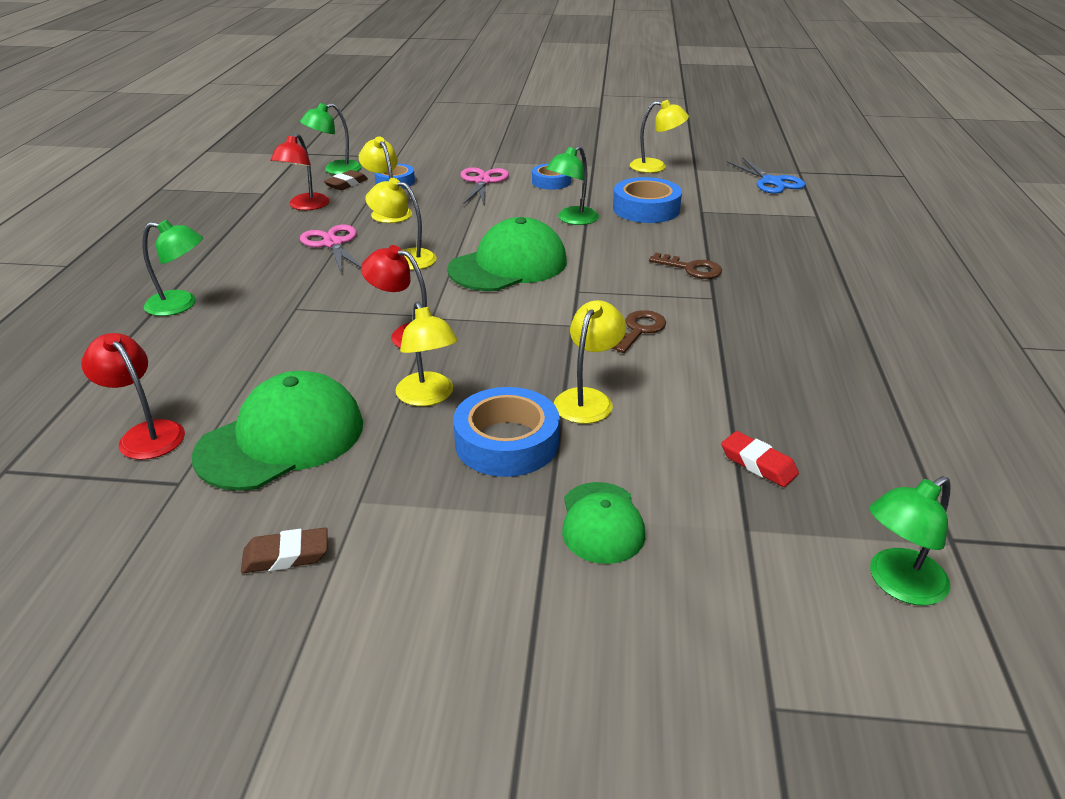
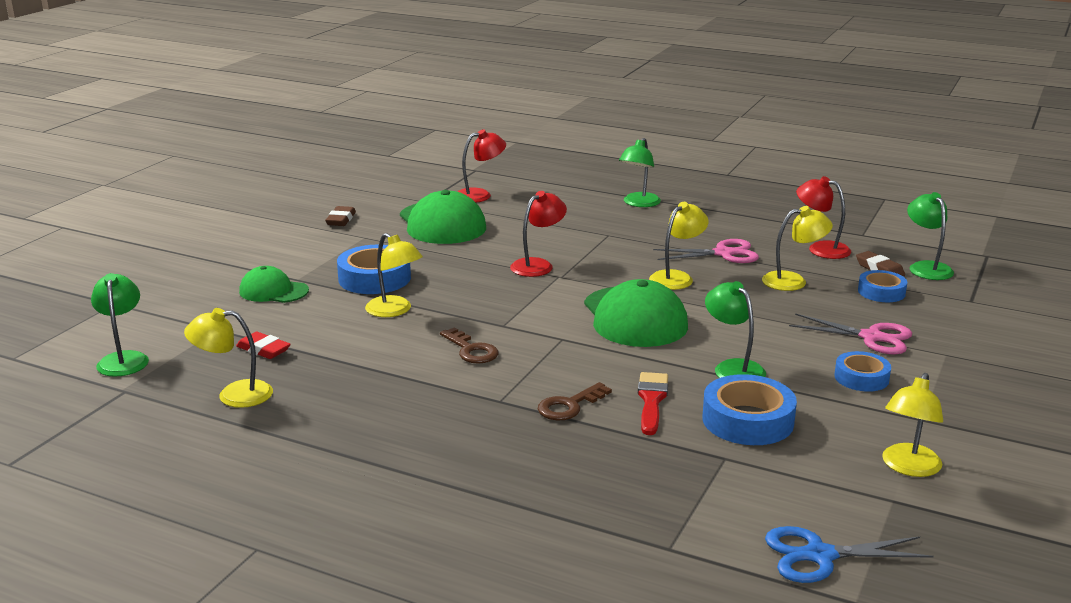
camera: 110 degrees right, 10 degrees down
(428, 397) = (448, 263): yellow lamp -> yellow lamp (234, 395)
(650, 241) = (651, 400): none -> red brush
(758, 464) = (263, 350): red eraser -> red eraser turned 60 degrees clockwise

